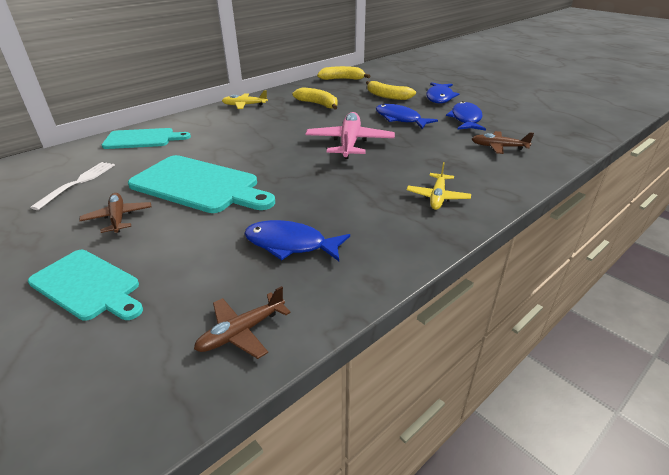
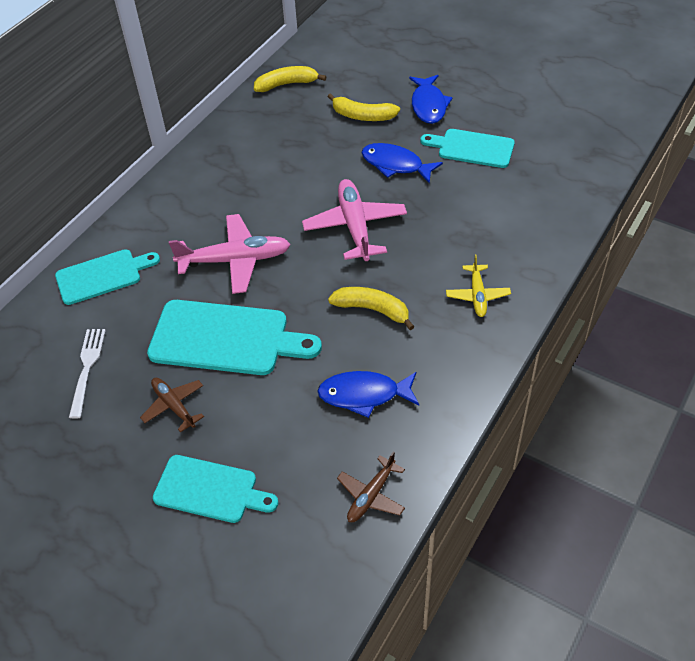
camera: 15 degrees left, 15 degrees up
(243, 146) = (235, 260): none -> pink plane
(244, 105) = (187, 176): yellow plane -> none
(318, 104) = (282, 153): yellow banana -> yellow banana (372, 309)
(466, 119) = (472, 148): blue fish -> turquoise cutting board
(498, 147) = (519, 196): brown plane -> none

